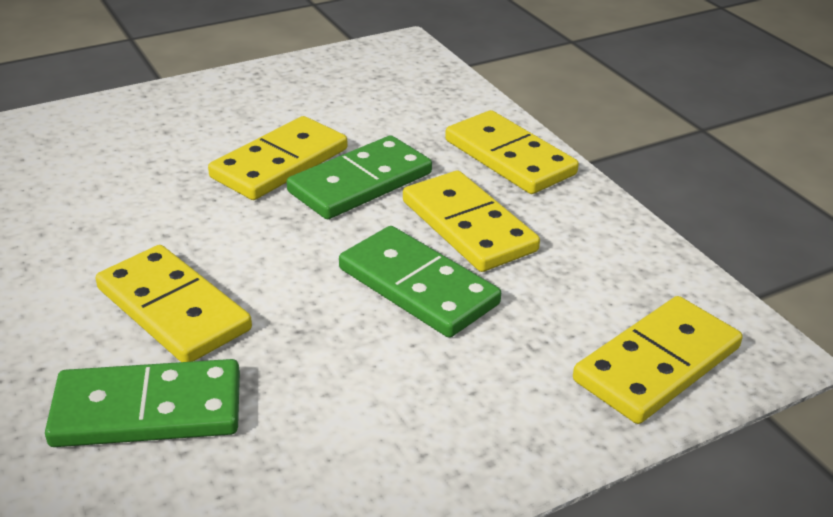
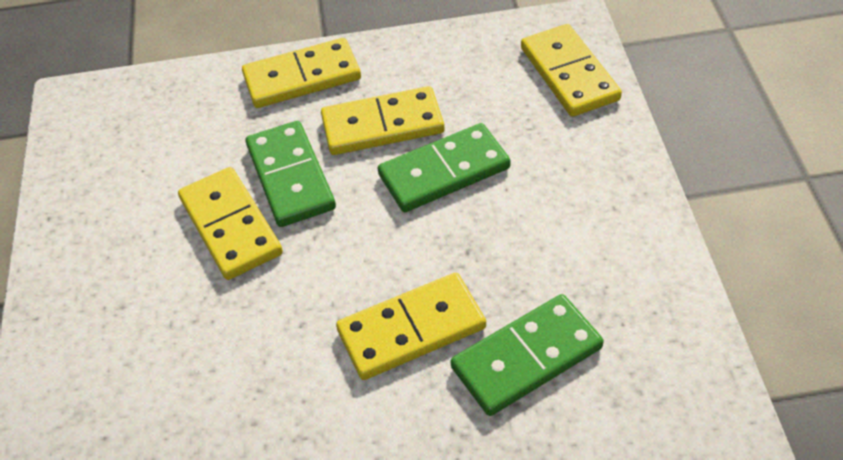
camera: 65 degrees left, 15 degrees up
(148, 410) = (527, 358): green domino -> green domino turned 45 degrees clockwise

